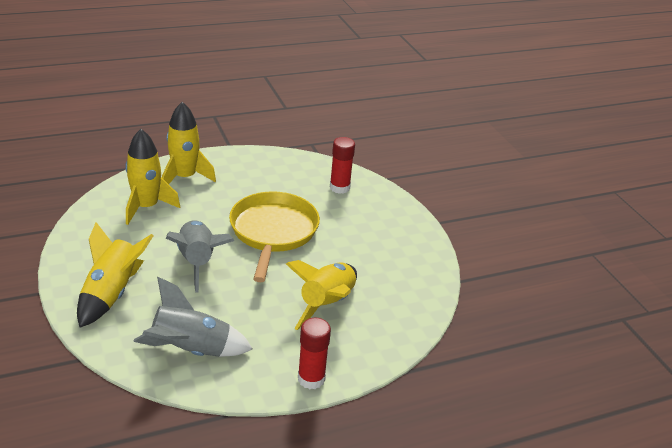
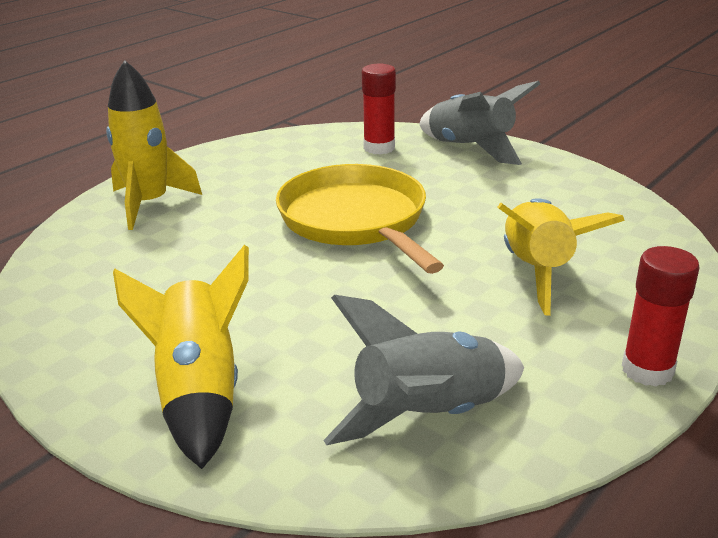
camera: 25 degrees left, 5 degrees down
(146, 207) = (128, 257): yellow rocket -> none
(197, 262) = (291, 294): grey rocket -> grey rocket (470, 149)

